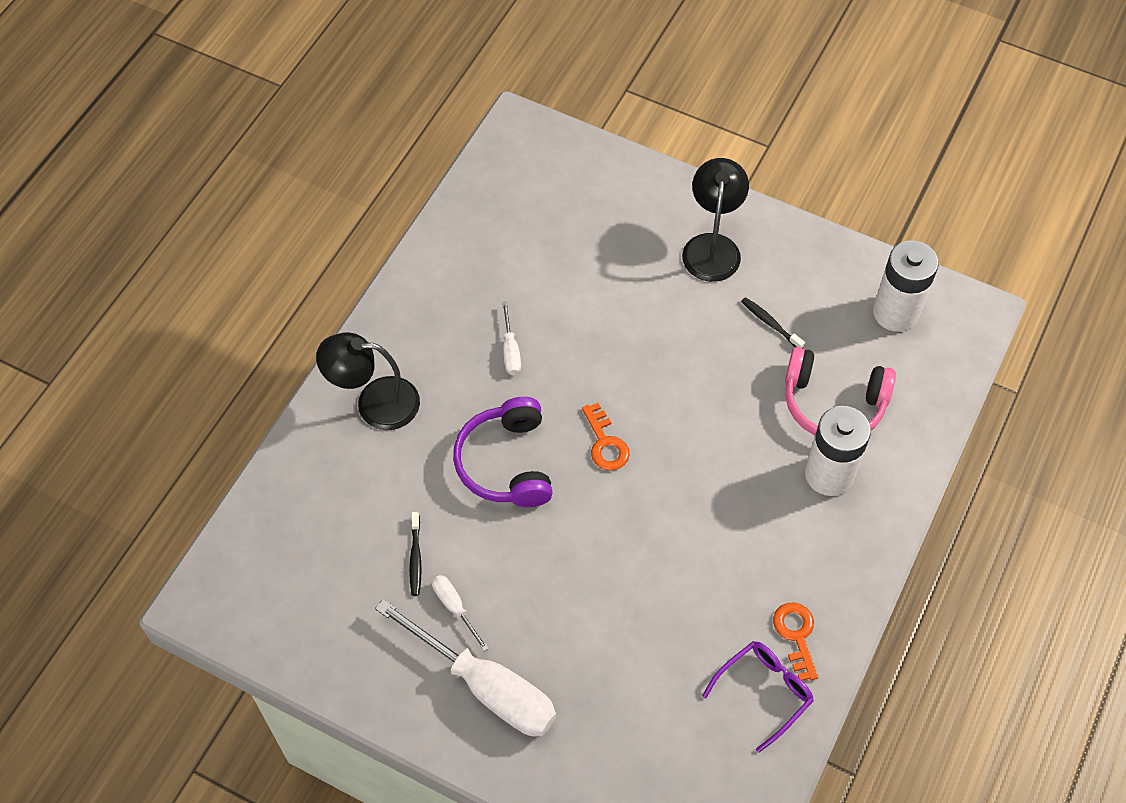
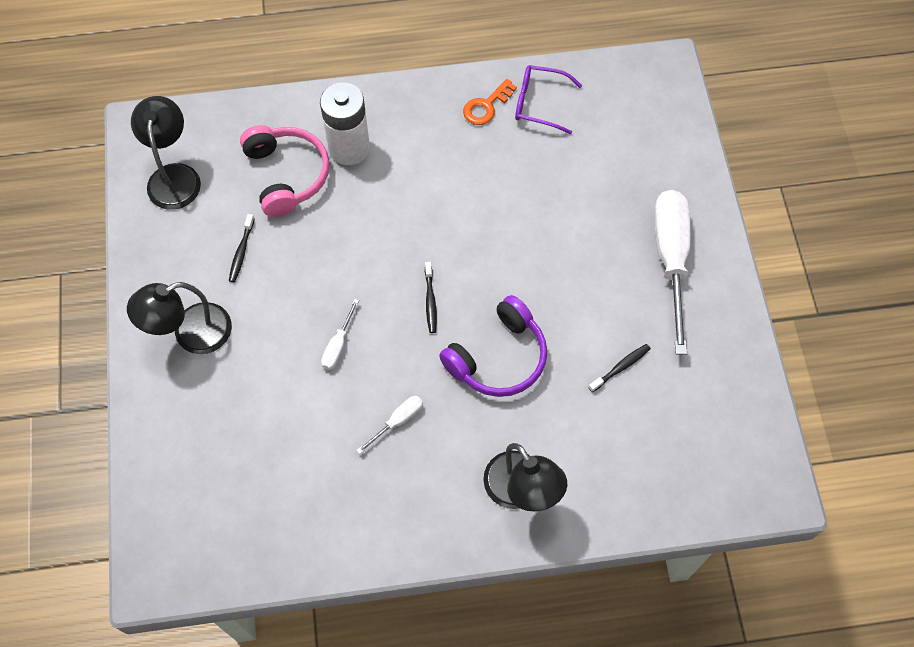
camera: 125 degrees left, 5 degrees up
(455, 608) = (634, 315): white screwdriver -> white screwdriver (338, 345)
(605, 443) = (430, 301): orange key -> black toothbrush
(895, 312) = (174, 176): white battery -> black lamp

